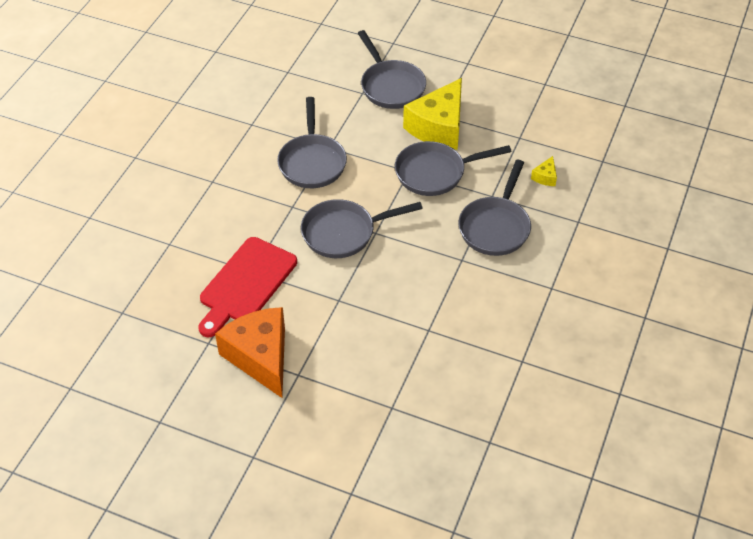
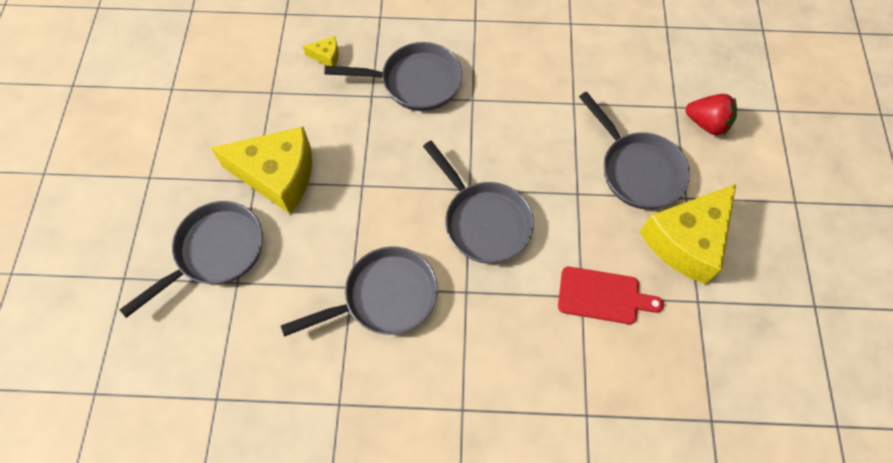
camera: 110 degrees left, 15 degrees up
(246, 284) = (603, 296): red cutting board -> red cutting board, size x0.66
(260, 357) = (686, 241): orange cheese -> yellow cheese
(363, 424) = (706, 123): none -> red strawberry
(435, 173) = (356, 158): grey pan -> grey pan (637, 170)

